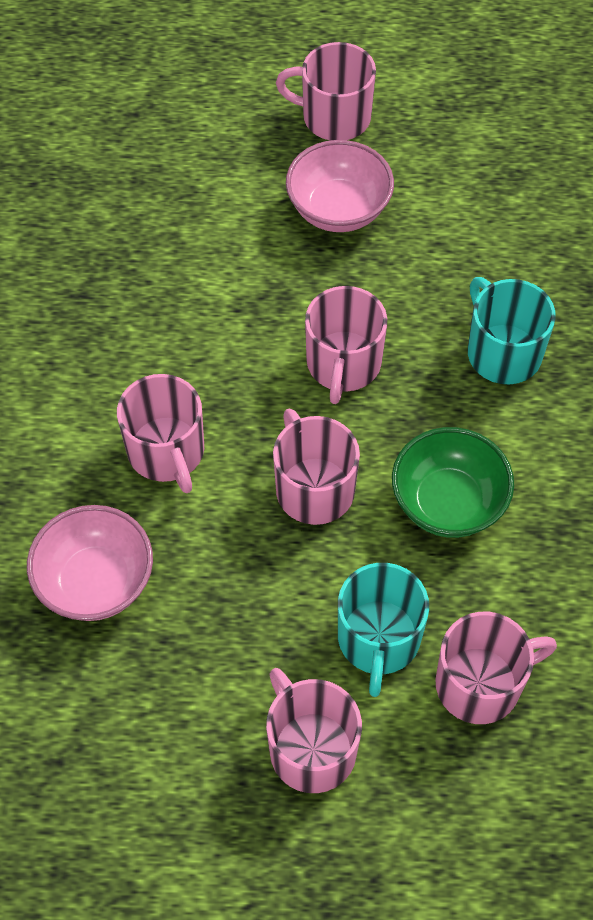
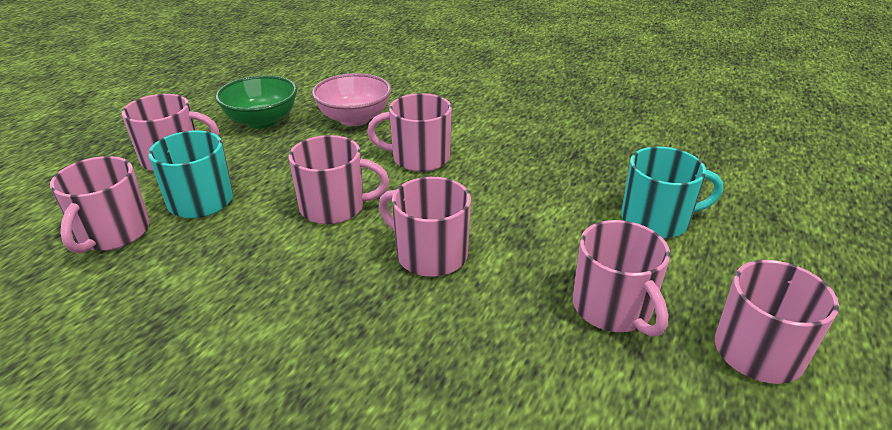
camera: 115 degrees right, 25 degrees down
(338, 209) = (613, 308): pink bowl -> pink mug
(448, 502) = (254, 268): green bowl -> green bowl (262, 121)
(502, 352) = (363, 366): turquoise mug -> turquoise mug (656, 220)

